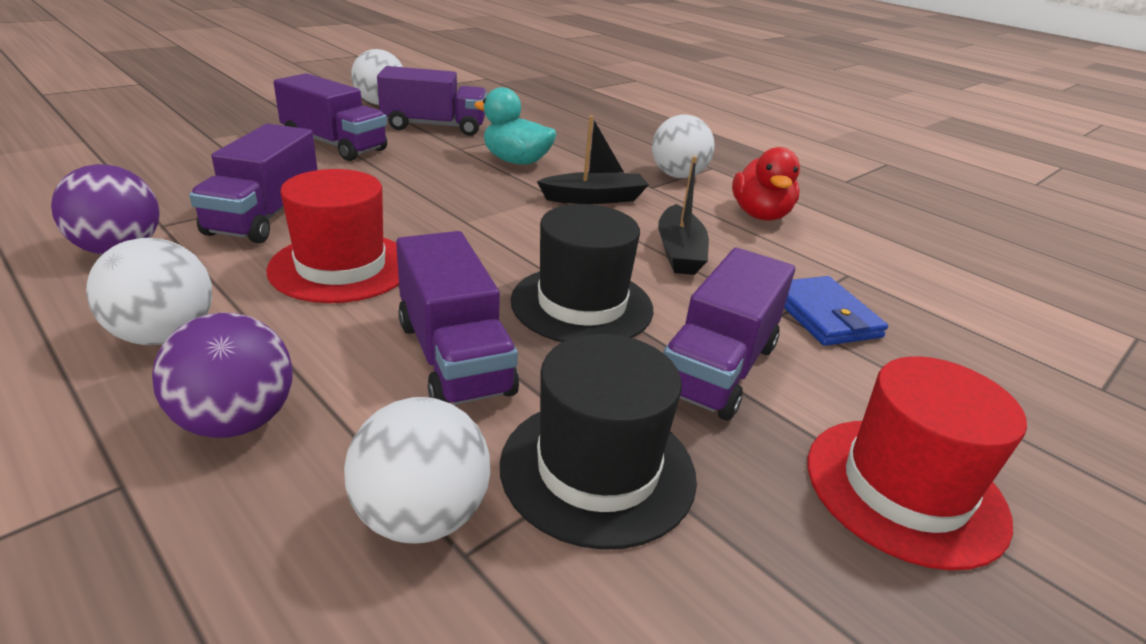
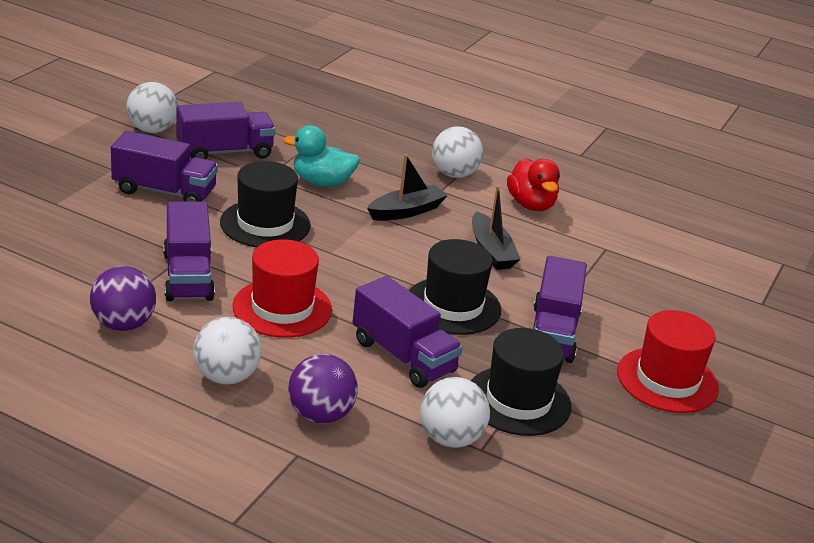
camera: 20 degrees left, 0 degrees up
(413, 185) = (265, 224): none -> black hat
(824, 315) = (600, 284): blue wallet -> none

